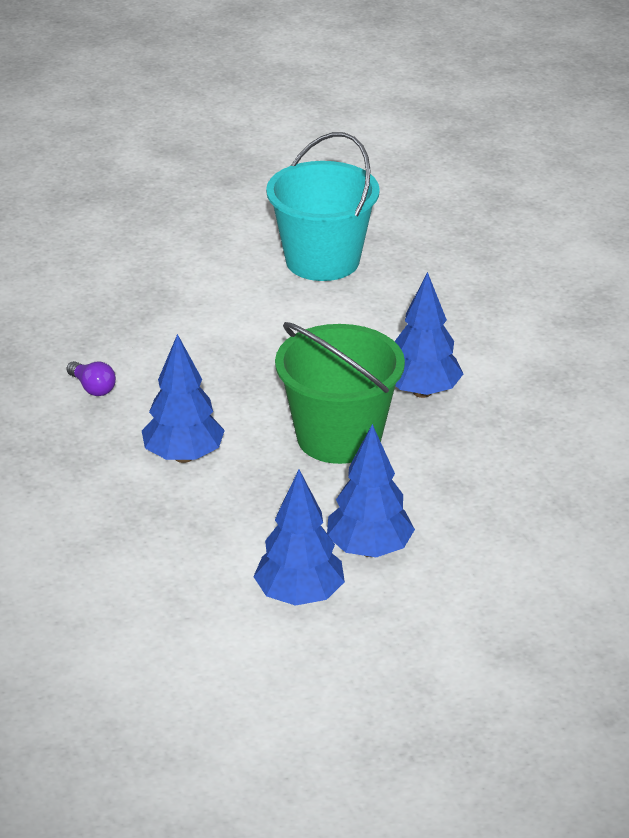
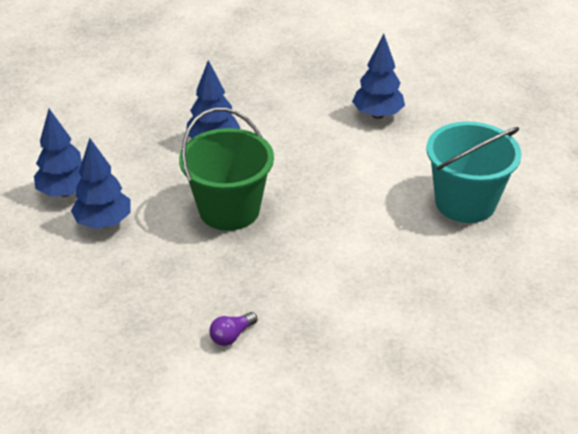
camera: 90 degrees right, 5 degrees up
(92, 388) = (289, 103): purple light bulb -> purple light bulb (232, 336)
(422, 392) = (284, 253): blue tree -> blue tree (377, 115)

